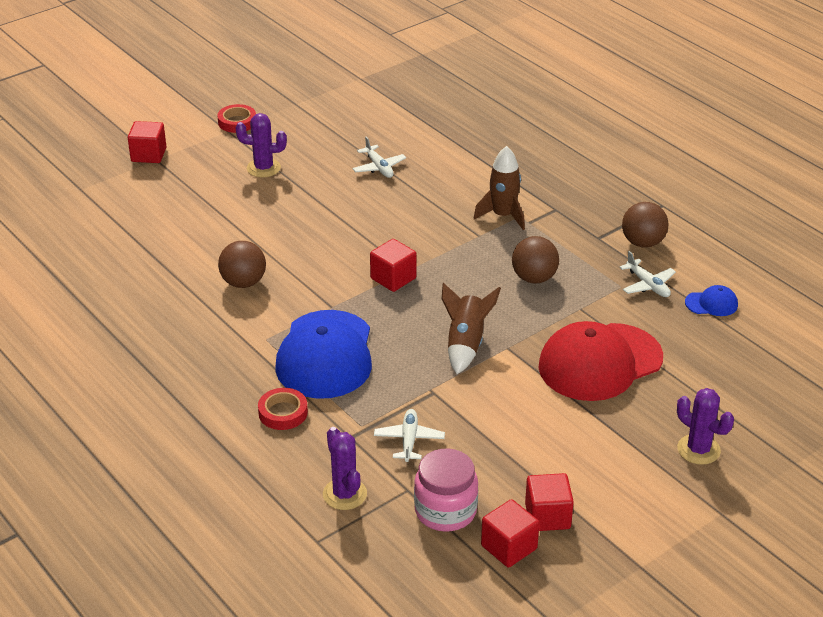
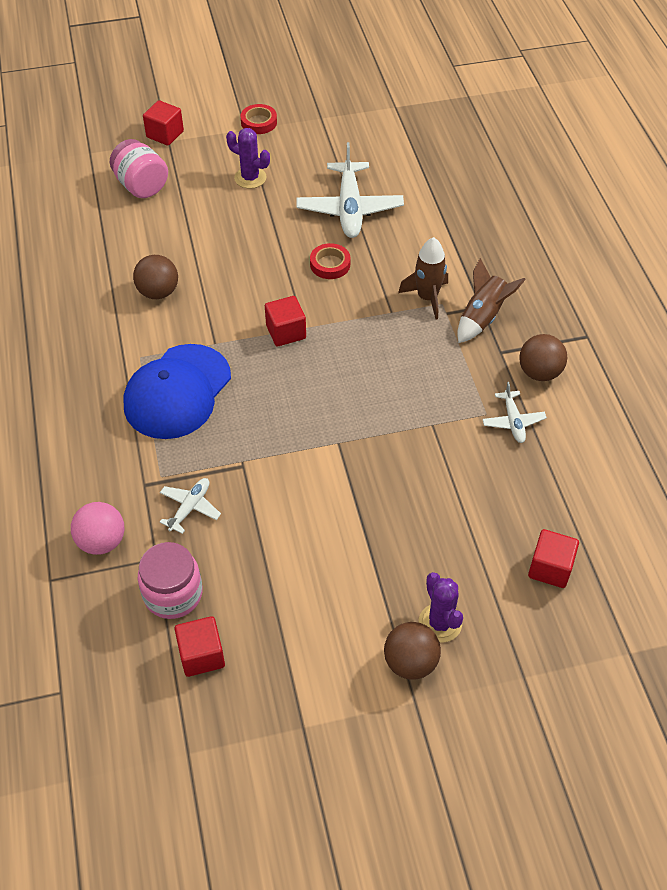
camera: 25 degrees right, 15 degrees up
(158, 202) = (141, 186): none -> pink jar
(283, 413) = (105, 438): red tape -> red tape (330, 264)
(344, 494) = (102, 541): purple cactus -> pink ball
(379, 167) = (350, 209): white plane -> white plane, size x1.95
(465, 344) = (303, 425): brown rocket -> brown rocket (482, 317)
(534, 278) = (411, 376): brown ball -> brown ball (410, 662)
(547, 516) = (256, 637): red cube -> red cube (550, 568)
(600, 362) = (411, 491): red cap -> none
(711, 303) = (561, 465): blue cap -> none

